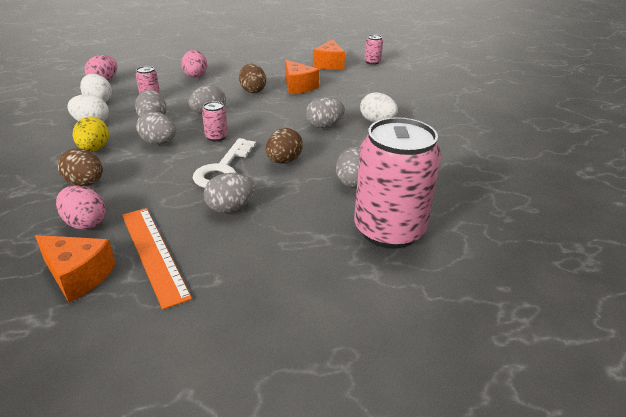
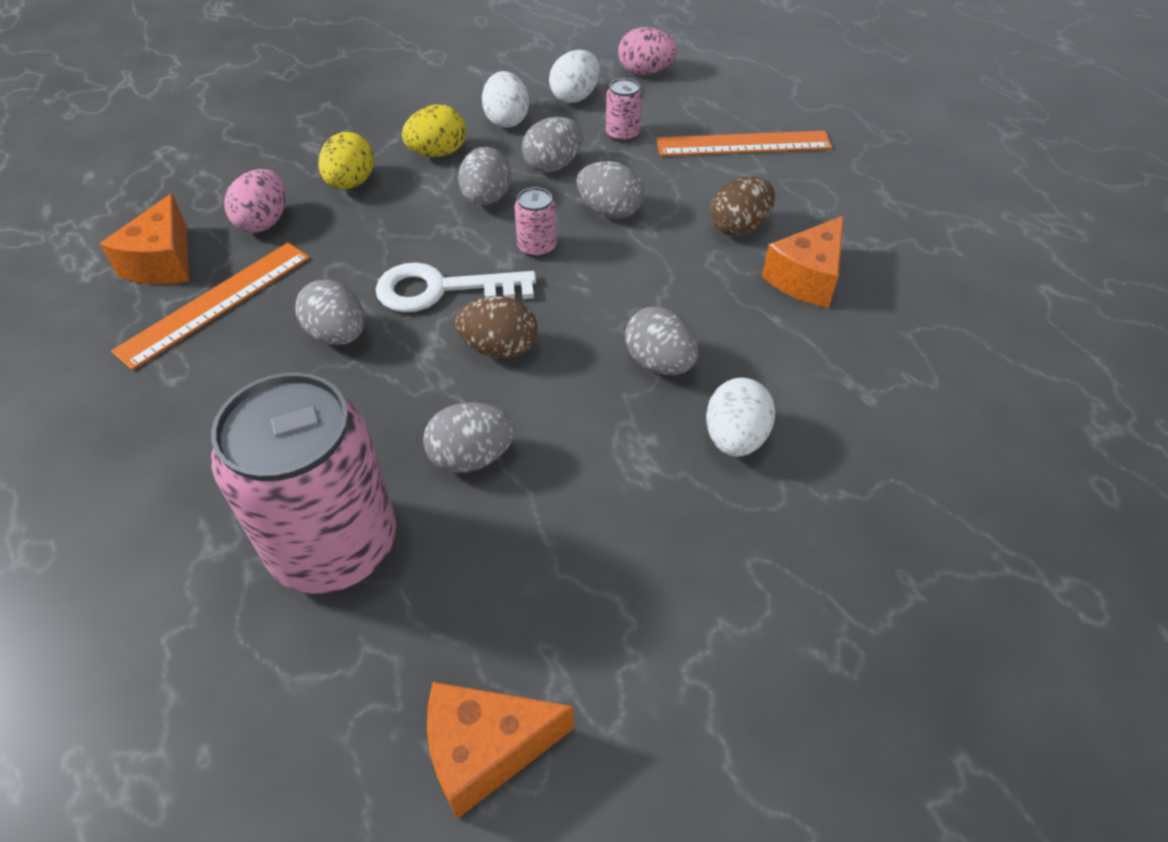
camera: 70 degrees right, 15 degrees up
(85, 183) = (351, 183): brown egg -> yellow egg
(195, 75) = (743, 144): pink egg -> orange ruler
(329, 64) = (967, 290): orange cheese -> orange cheese (486, 750)
(372, 62) = (1058, 357): pink can -> none

